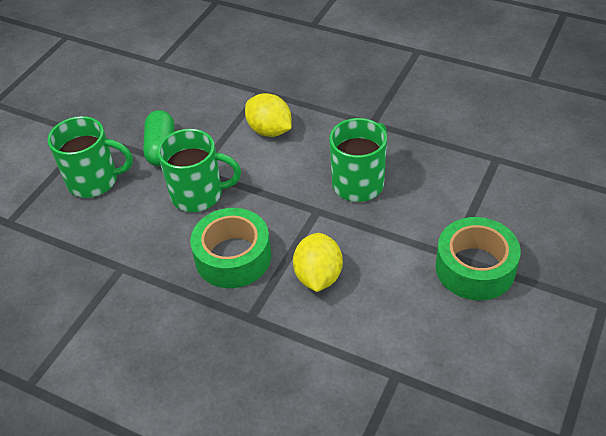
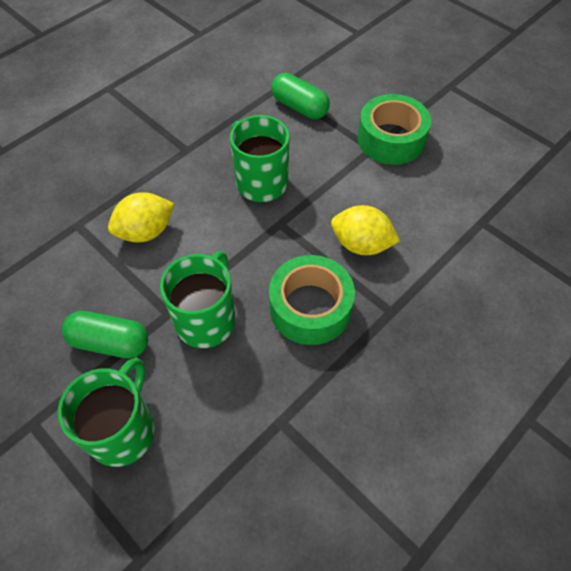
camera: 75 degrees left, 10 degrees up
(476, 182) = (299, 107): none -> green capsule

